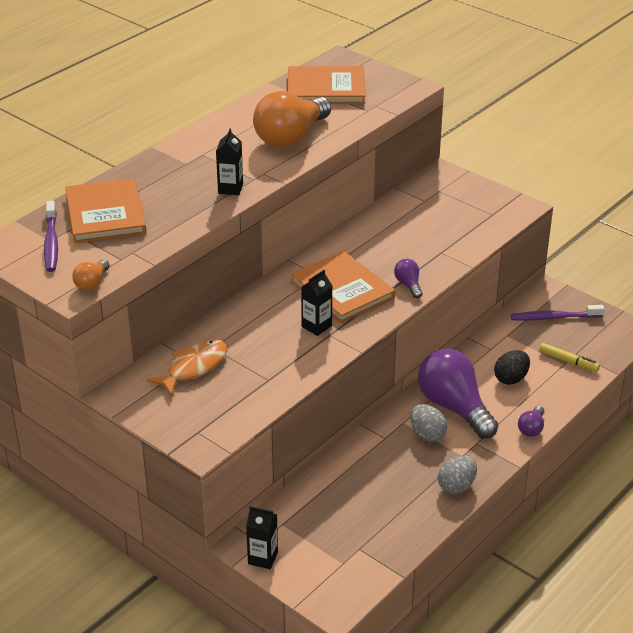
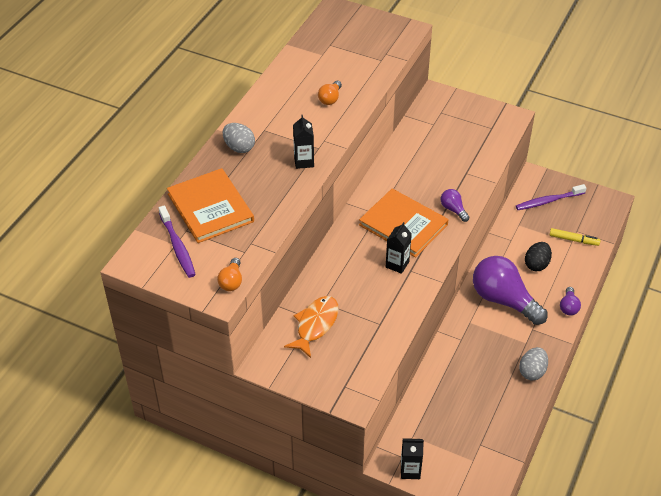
camera: 15 degrees left, 10 degrees up
(290, 137) = (330, 99): orange light bulb -> orange light bulb, size x0.44
(326, 89) = (337, 43): orange book -> none
(427, 434) = (492, 329): grey egg -> grey egg (239, 147)

